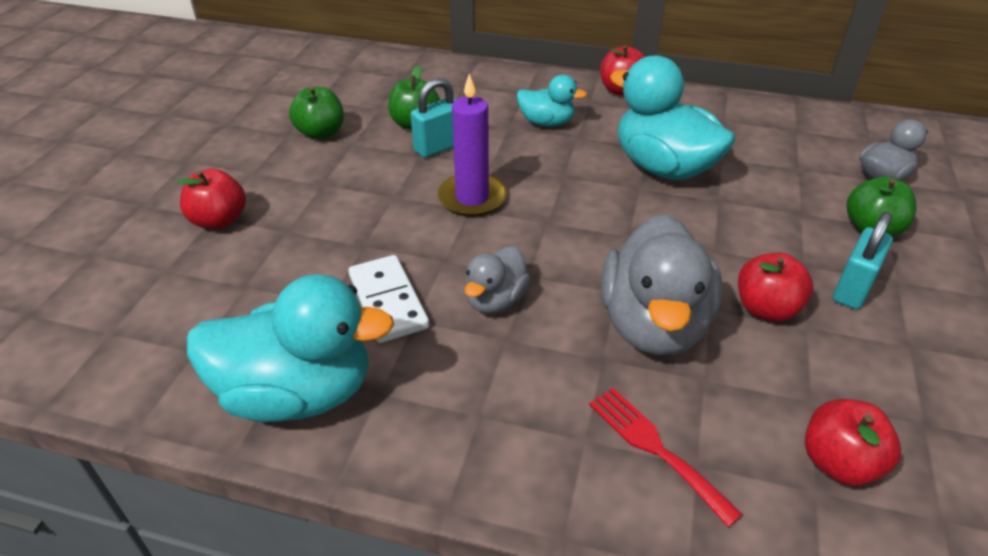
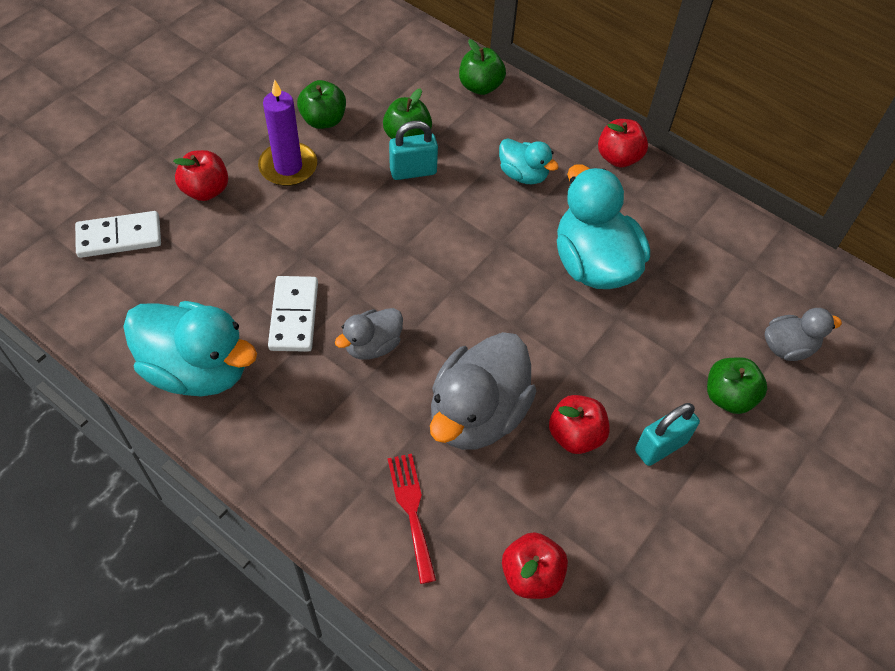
camera: 20 degrees right, 15 degrees up
(129, 292) = (119, 237): none -> white domino
(460, 74) = (480, 86): none -> green apple
(472, 198) = (410, 238): purple candle -> purple candle (288, 167)

